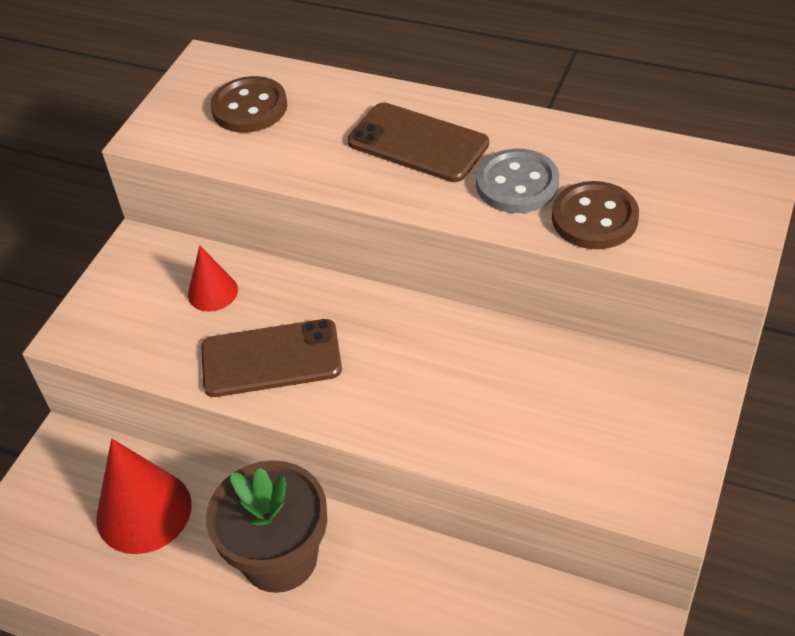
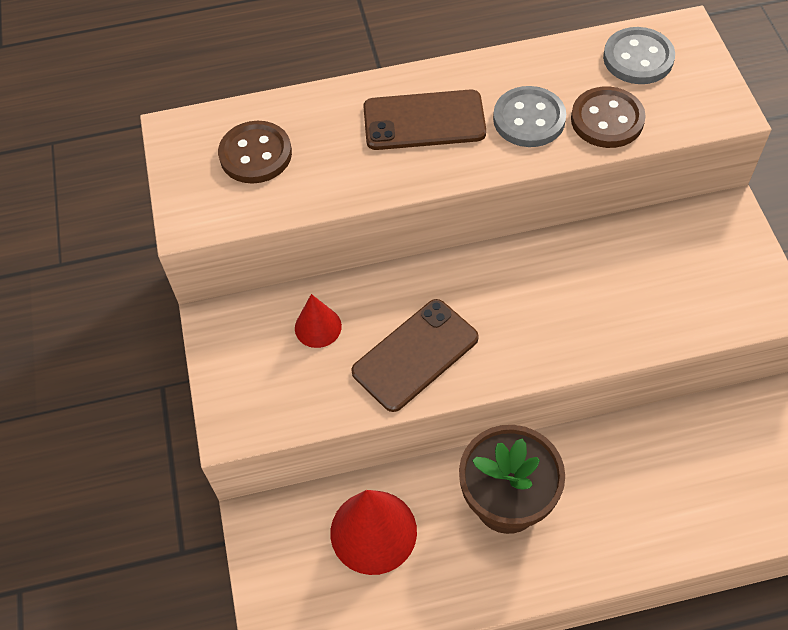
camera: 35 degrees left, 10 degrees up
(682, 177) = (638, 58): none -> grey button

